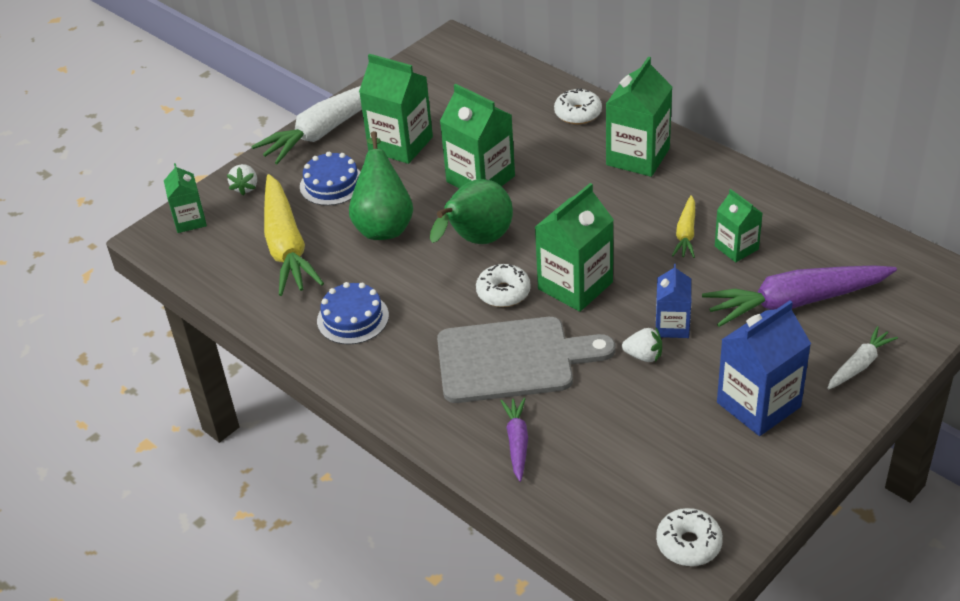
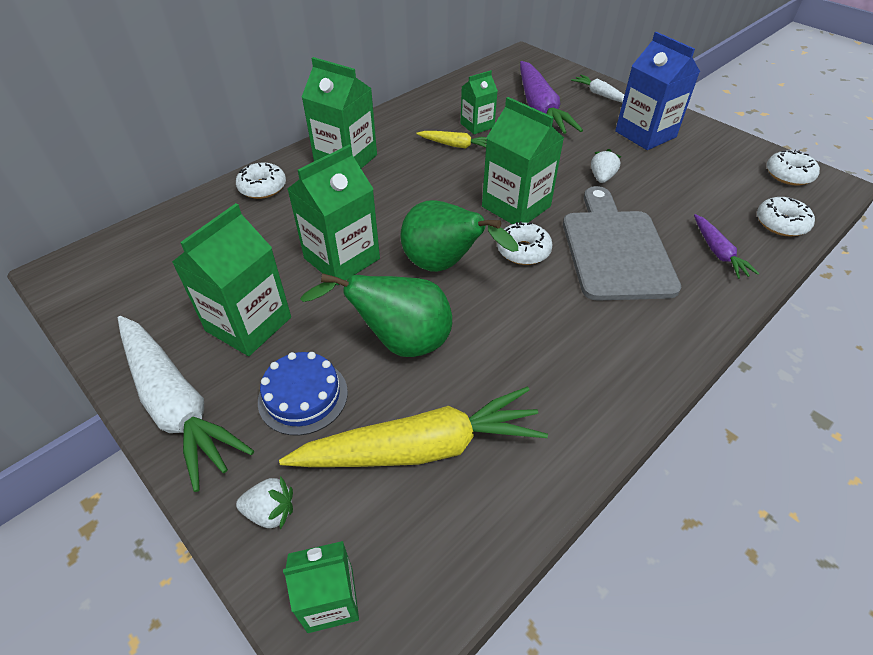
camera: 90 degrees left, 5 degrees up
(353, 318) = (562, 372): blue cake -> none
(517, 442) = (718, 252): purple carrot -> purple carrot turned 105 degrees counterclockwise
(577, 511) = (781, 223): none -> white donut
(672, 326) = (566, 162): blue carton -> none

